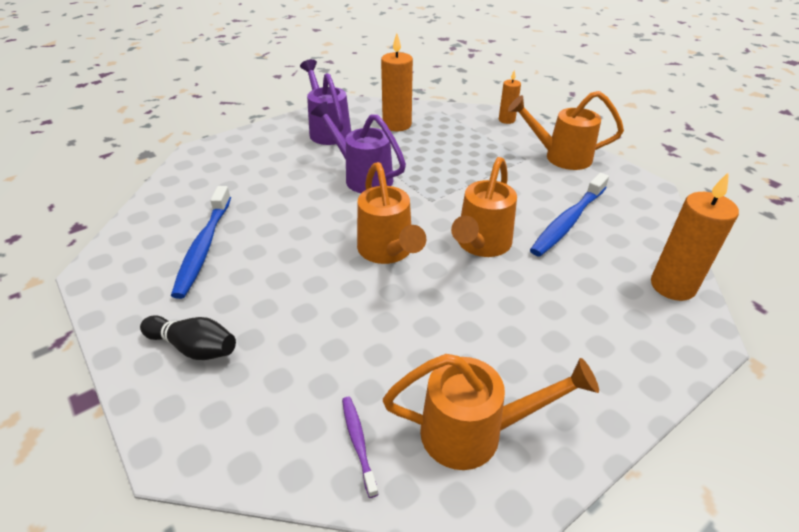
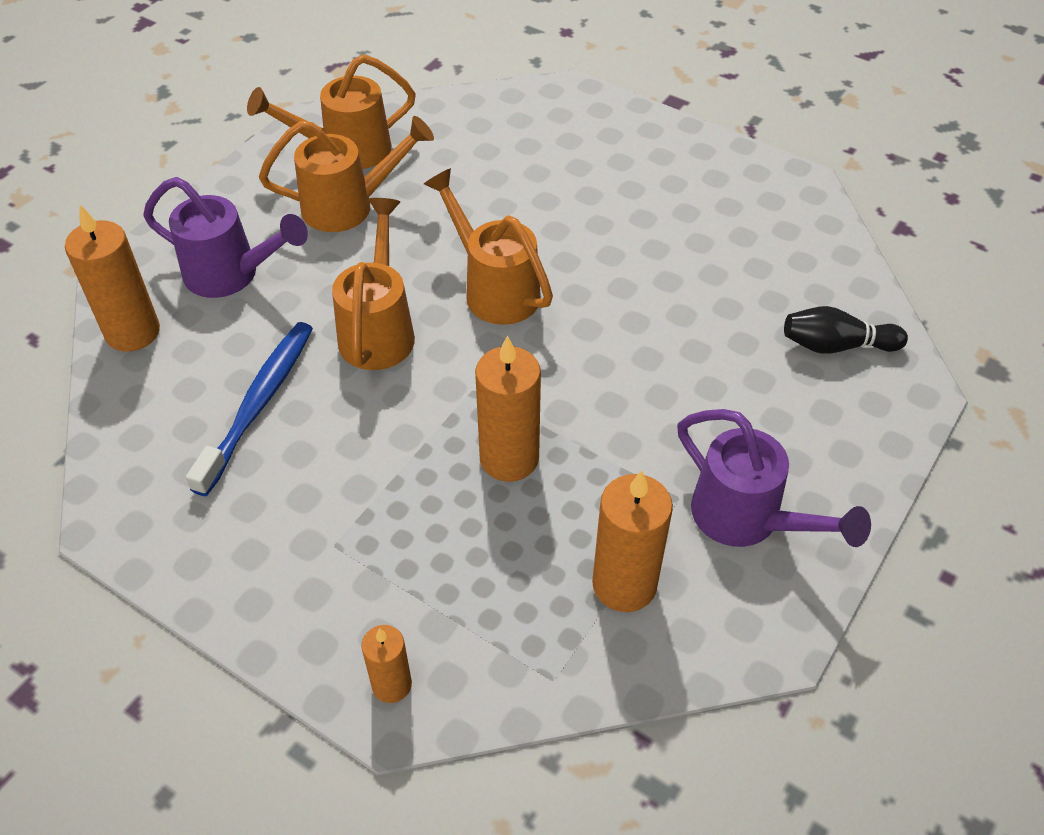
camera: 160 degrees right, 10 degrees up
(194, 347) = (622, 148): black bowling pin -> black bowling pin (836, 346)
(204, 247) = (718, 238): blue toothbrush -> none
(358, 443) = (436, 124): purple toothbrush -> none
(363, 177) = (602, 410): purple watering can -> purple watering can (231, 275)
(425, 169) = (509, 458): none -> orange candle
(560, 157) = (266, 570): orange watering can -> orange watering can (349, 206)

